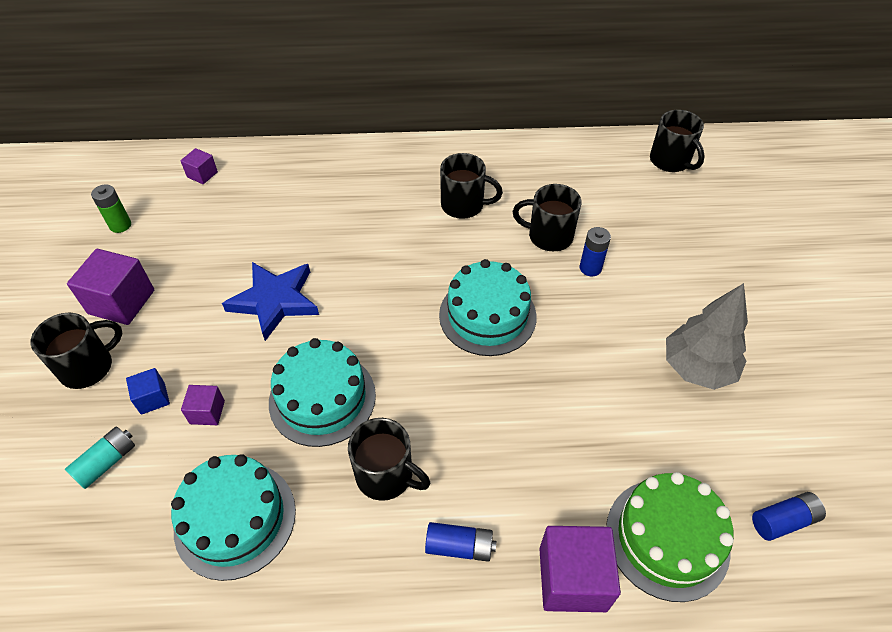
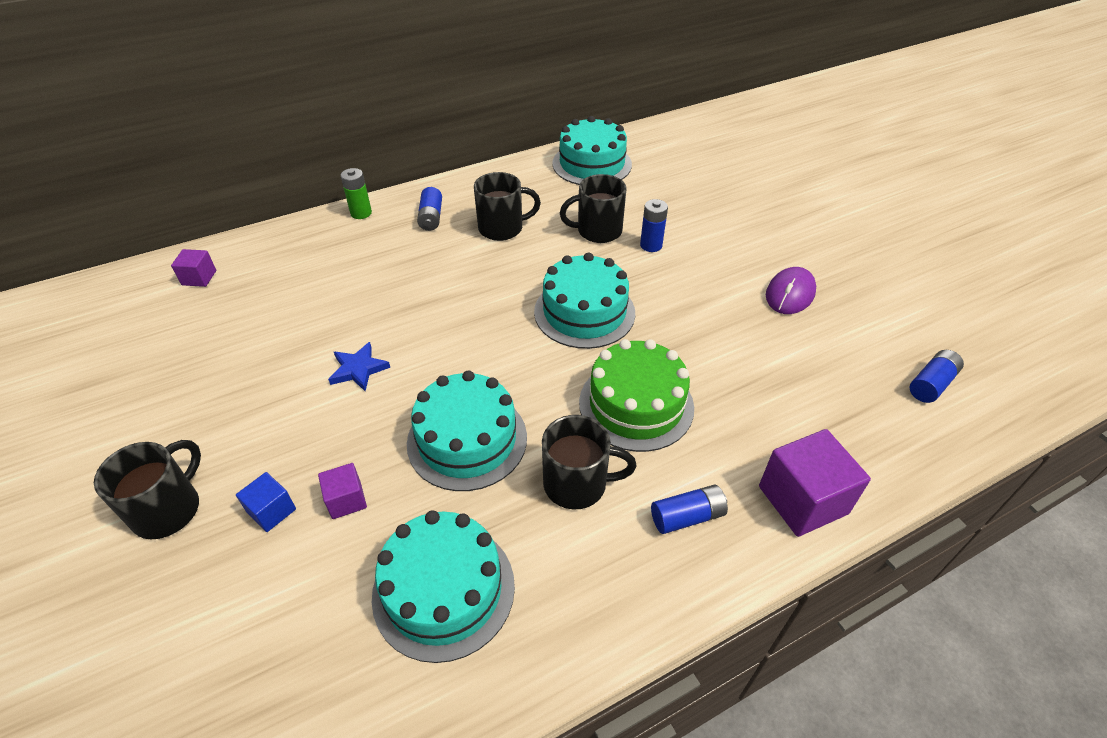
camera: 25 degrees left, 5 degrees down
(107, 462) = (253, 597): turquoise battery -> none
(120, 225) = (124, 354): green battery -> green battery (361, 213)
(121, 302) = (172, 429): purple cube -> none
(275, 301) = (358, 369): blue star -> blue star, size x0.56
(409, 175) = (431, 217): none -> blue battery
(586, 162) = (592, 164): none -> turquoise cake
(667, 538) = (855, 434): green cake -> green cake (636, 404)
(670, 161) = (663, 145): black mug -> none
(697, 368) = (790, 294): grey tree -> purple mouse

